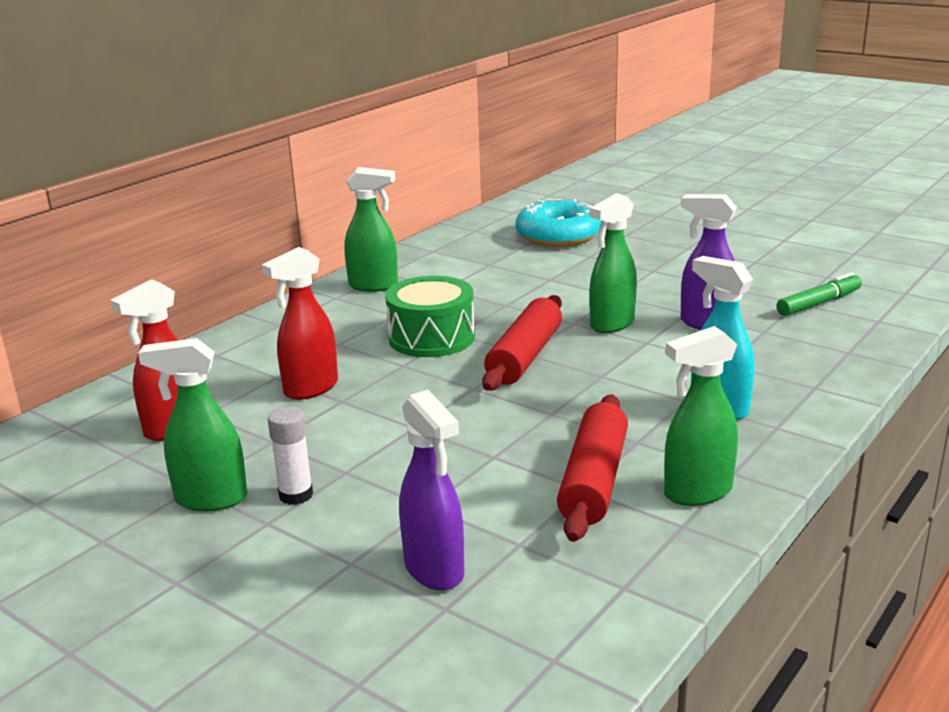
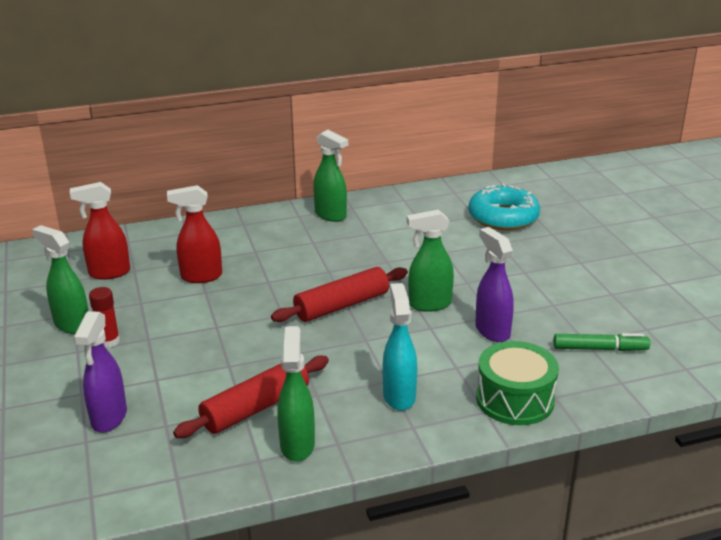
camera: 35 degrees right, 5 degrees up
(296, 495) = (109, 341): white glue stick -> red glue stick
(431, 338) = (309, 268): green drum -> green drum (515, 399)
(697, 492) = (297, 445): green spray bottle -> green spray bottle turned 75 degrees clockwise

